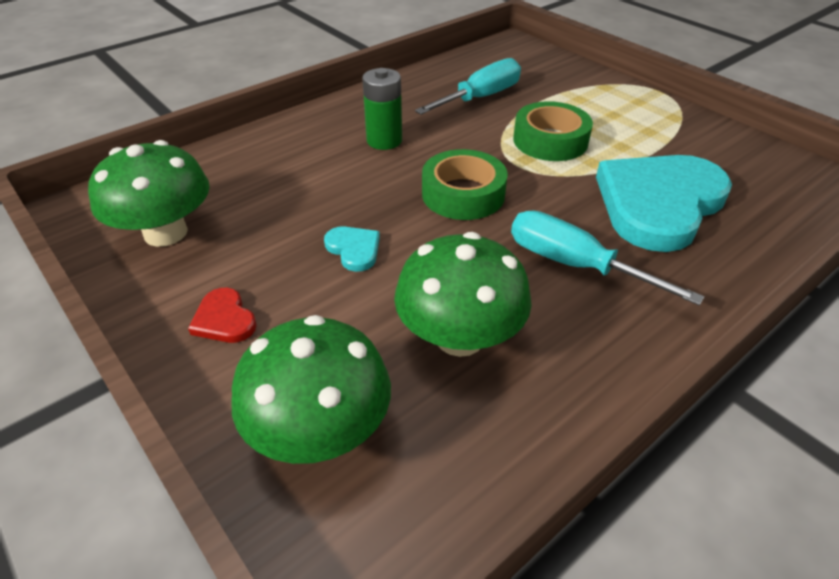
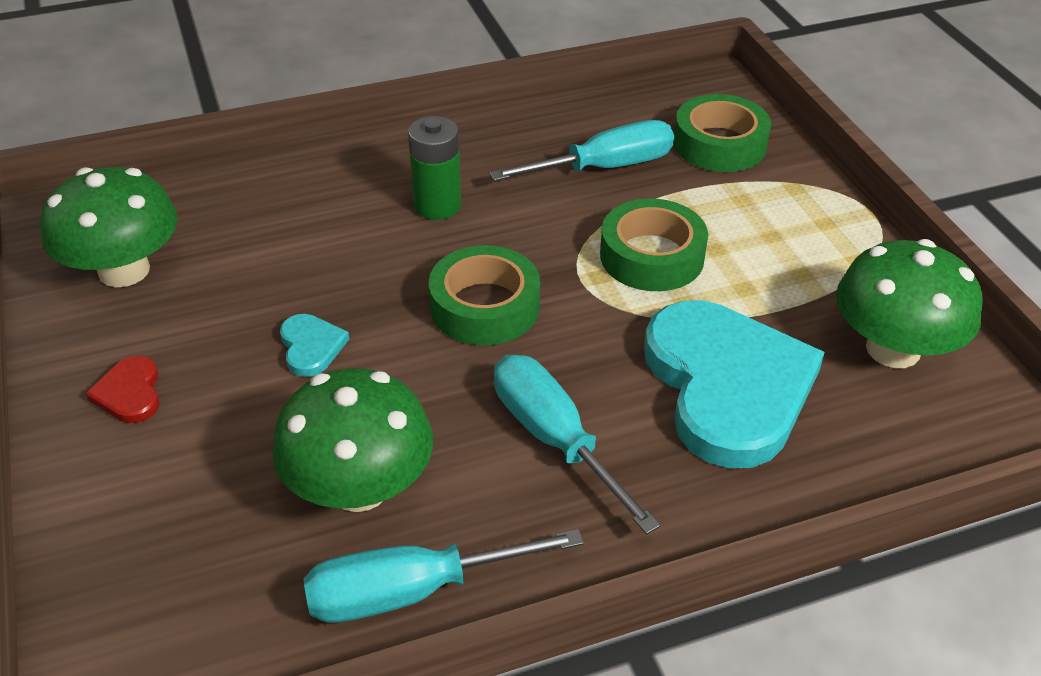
camera: 20 degrees right, 0 degrees up
(320, 430) = (155, 544): green mushroom -> green mushroom (893, 349)
(542, 72) = (719, 144): none -> green tape
(554, 400) = (412, 591): none -> turquoise screwdriver
(658, 204) = (727, 386): turquoise heart -> turquoise heart turned 105 degrees clockwise

